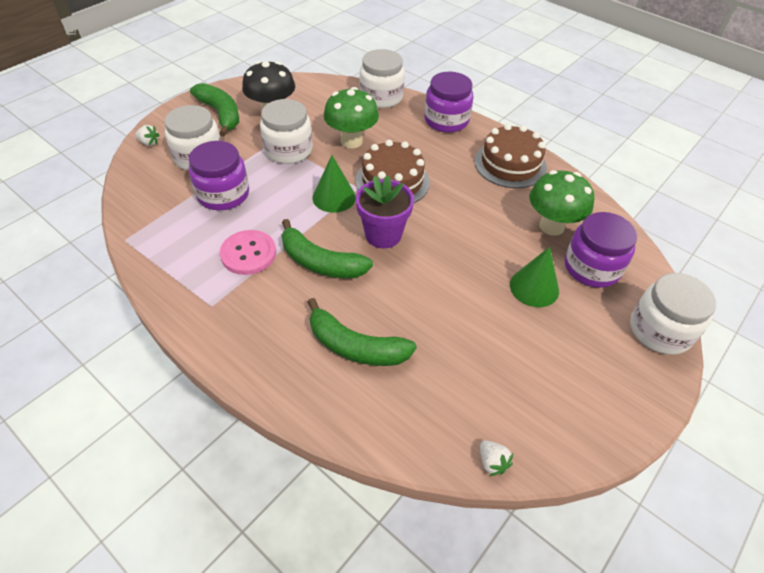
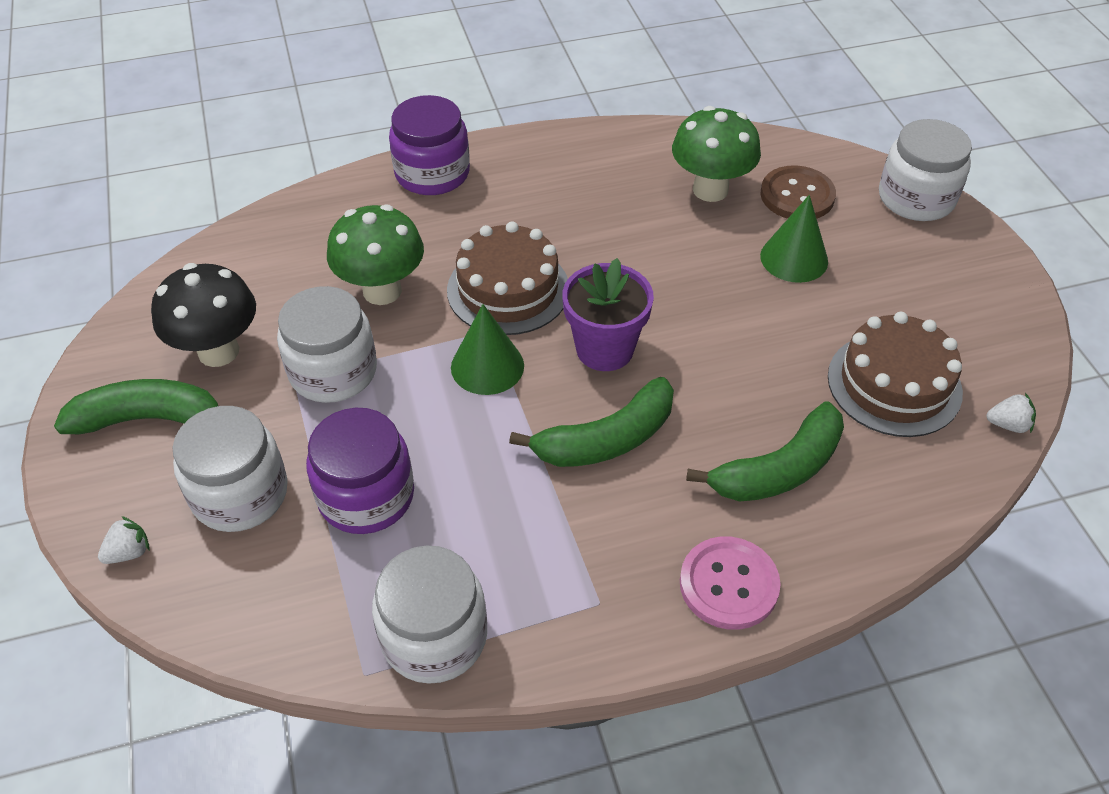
camera: 55 degrees left, 0 degrees up
(248, 254) = (526, 516): pink button -> pink button (728, 584)
(381, 97) = (311, 210): white jar -> white jar (434, 636)
(510, 164) = (574, 163): brown cake -> brown cake (894, 384)
(591, 267) = (797, 195): purple jar -> brown button

